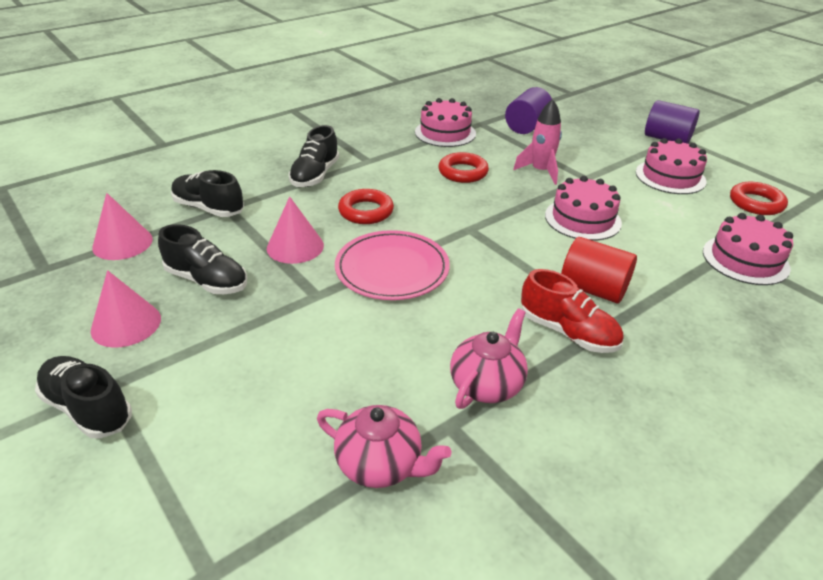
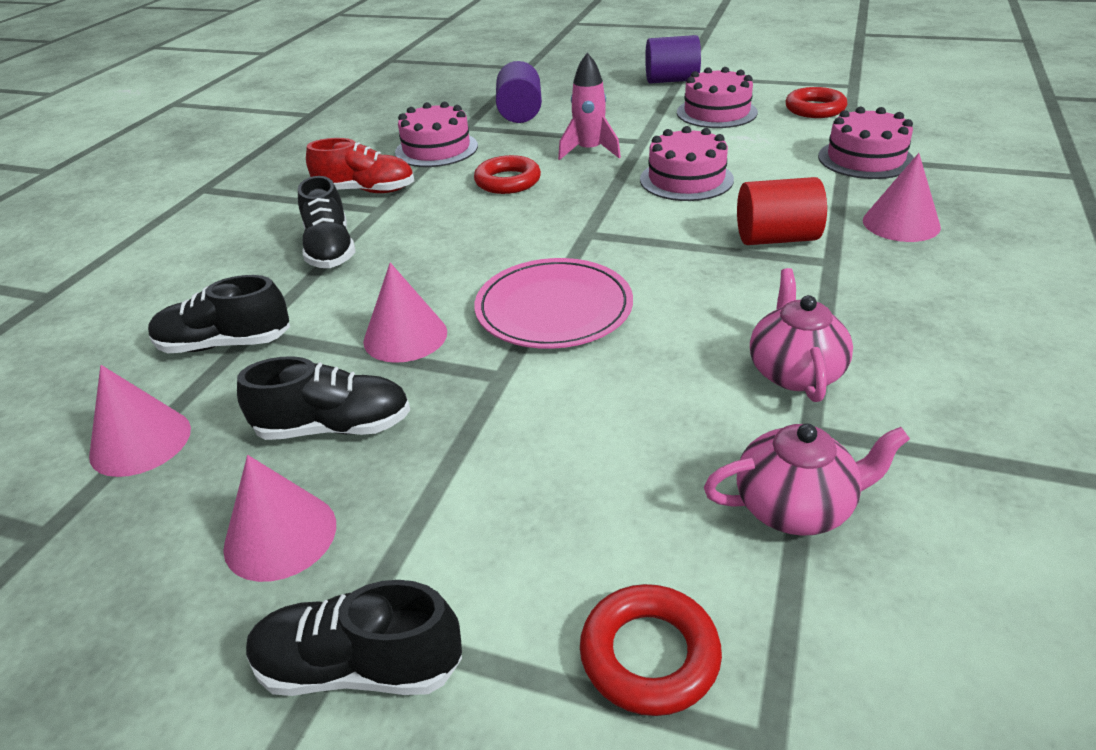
camera: 30 degrees left, 0 degrees up
(366, 211) = (446, 263): red ring -> red ring (649, 655)
(568, 332) = (804, 287): red shoe -> red shoe (366, 191)
(706, 321) = (901, 223): none -> pink cone

